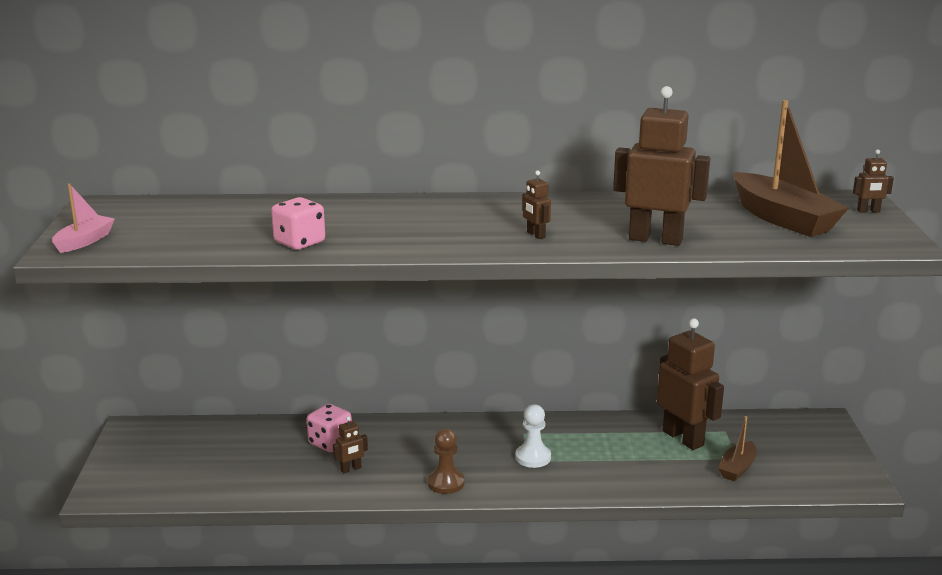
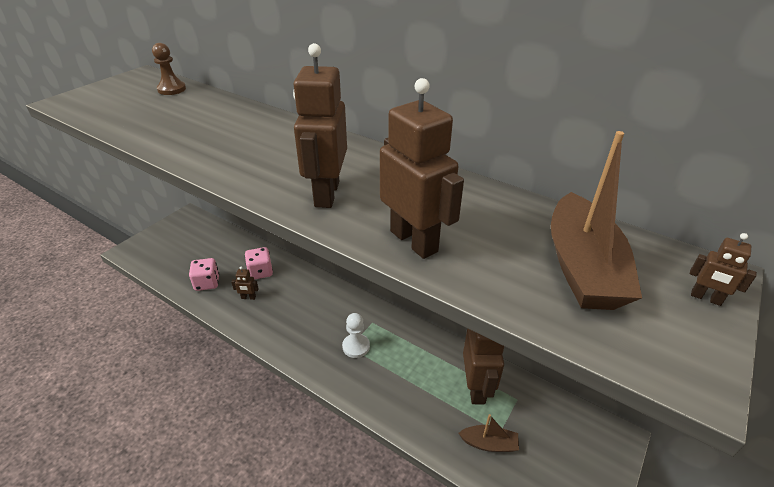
camera: 35 degrees right, 15 degrees up
(84, 241) = (84, 98): pink boat -> none
(299, 242) = (174, 140): pink dice -> pink dice (207, 283)
(446, 483) = (284, 338): brown pawn -> brown pawn (172, 89)
(535, 235) = (326, 194): brown robot -> brown robot, size x2.28
(737, 468) = (489, 443): brown boat -> brown boat turned 150 degrees counterclockwise

